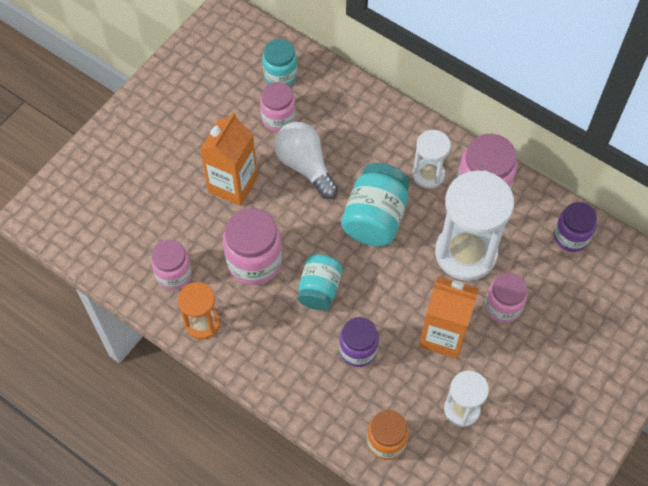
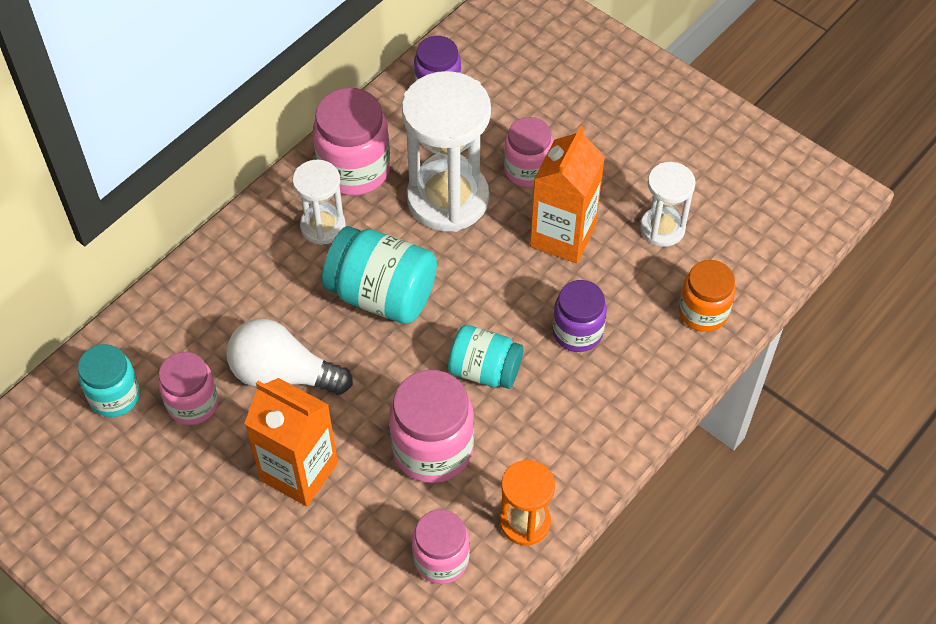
camera: 85 degrees left, 5 degrees down
(305, 166) = (283, 374): white light bulb -> white light bulb turned 45 degrees clockwise

